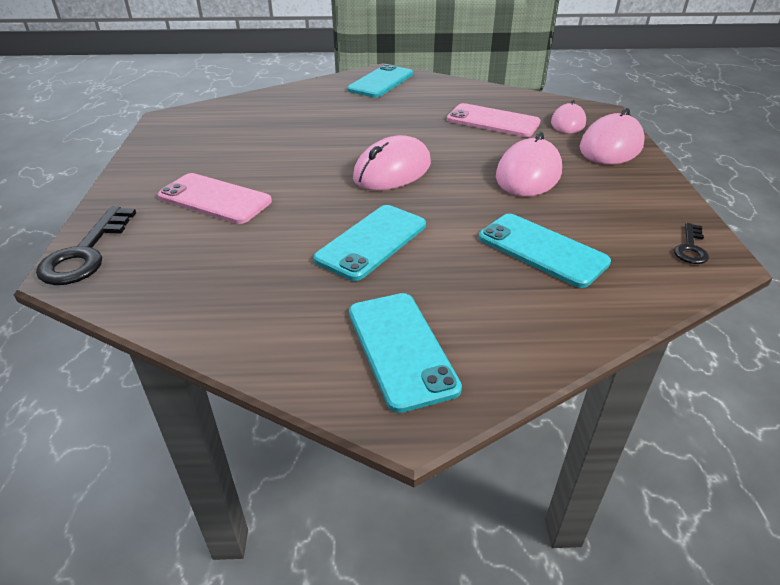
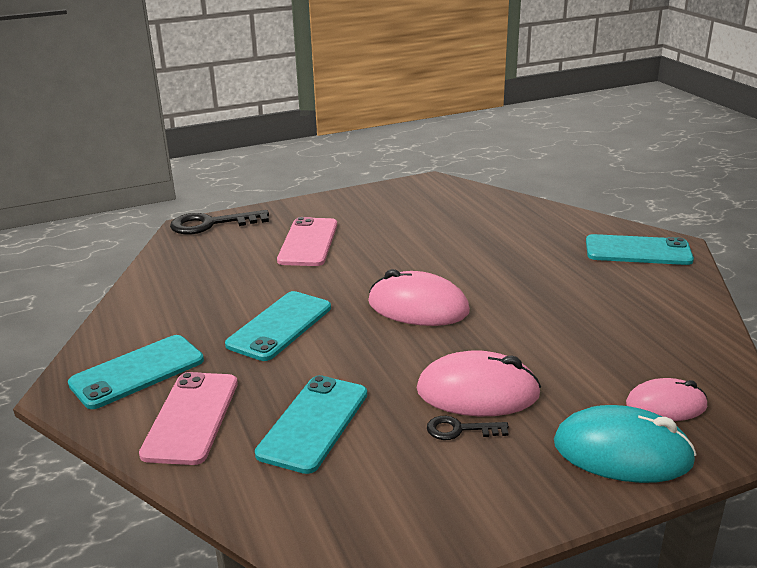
camera: 70 degrees right, 10 degrees down
(372, 242) = (280, 326): turquoise phone -> turquoise phone turned 75 degrees counterclockwise
(493, 121) = (605, 345): pink phone -> pink phone (191, 417)
(611, 147) = (622, 452): pink mouse -> turquoise mouse
(690, 248) = (375, 540): black key -> black key (460, 430)

